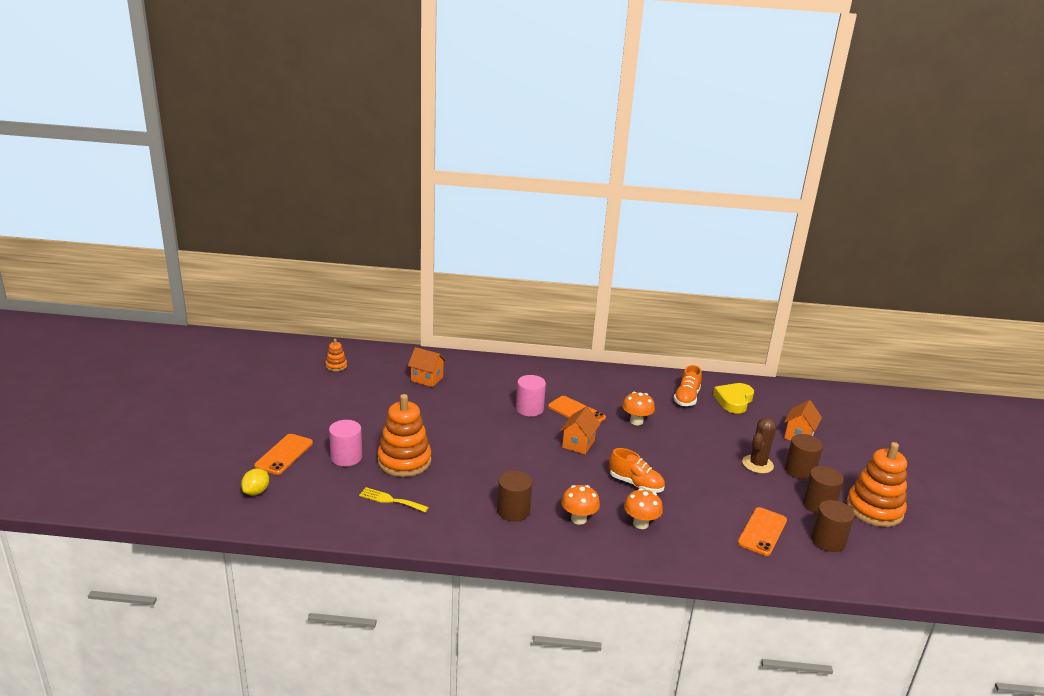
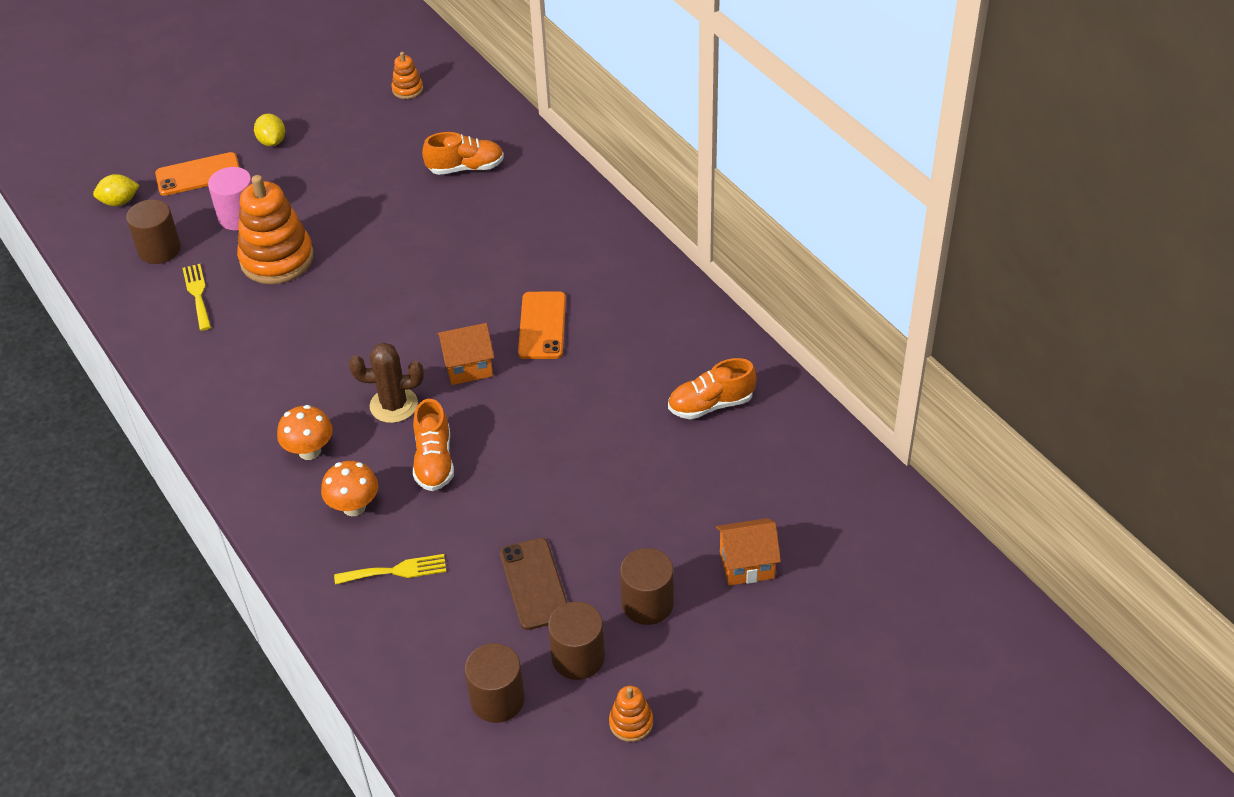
camera: 55 degrees right, 20 degrees up
(301, 420) = (272, 142): none -> yellow lemon
(427, 379) = (466, 168): orange house -> orange shoe
(513, 511) = (272, 392): brown cylinder -> brown cylinder (159, 249)
(529, 409) = (500, 284): pink cylinder -> none
(636, 421) = (586, 388): orange mushroom -> none
(705, 531) = (396, 571): none -> yellow fork
(734, 401) = (766, 454): yellow heart -> none
(756, 494) = (534, 584): none -> brown phone
(757, 464) = (613, 553): brown cactus -> brown cactus (394, 405)
(762, 531) = (451, 625): orange phone -> none
(874, 509) = (631, 723): orange stacking toy -> orange stacking toy, size x0.47

